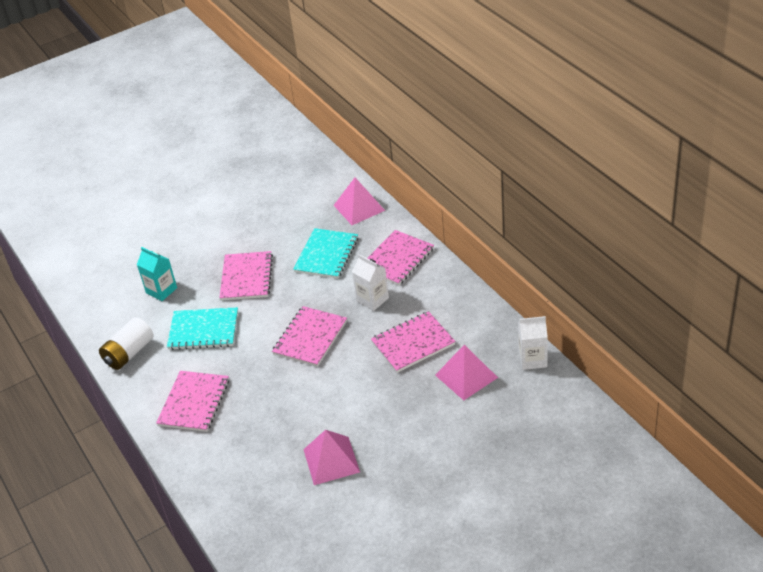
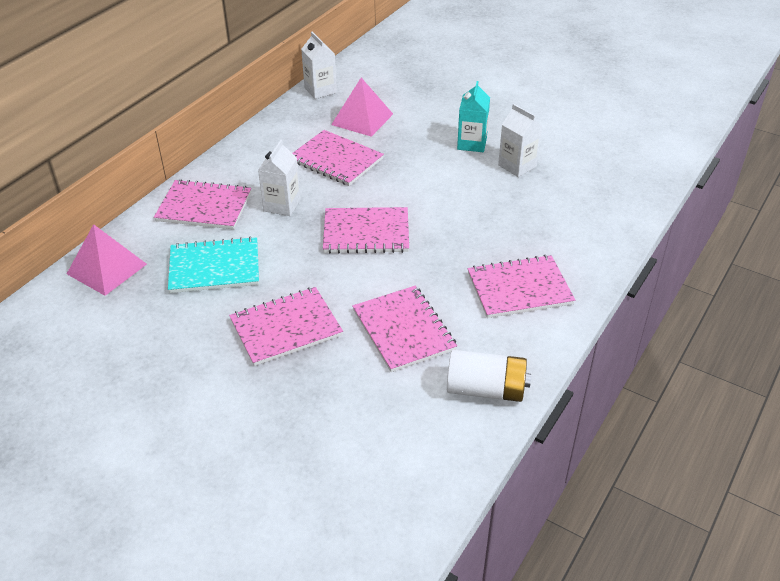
camera: 120 degrees left, 0 degrees up
(161, 290) = (351, 412): turquoise carton -> turquoise carton (472, 143)
(203, 330) = (403, 330): turquoise notebook -> pink notebook
(331, 460) = (517, 166): pink pyramid -> white carton

